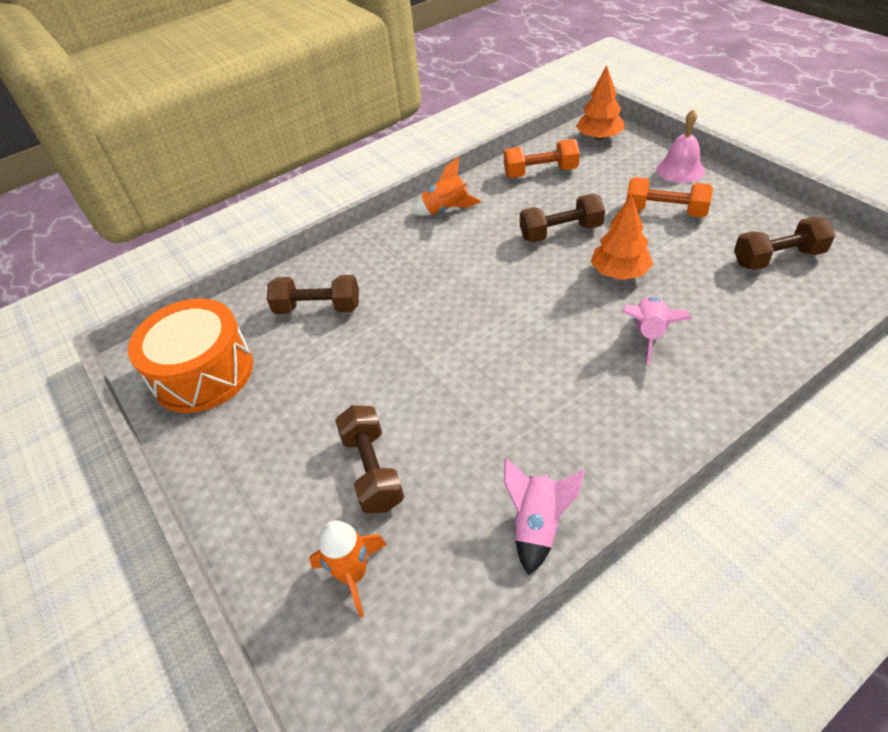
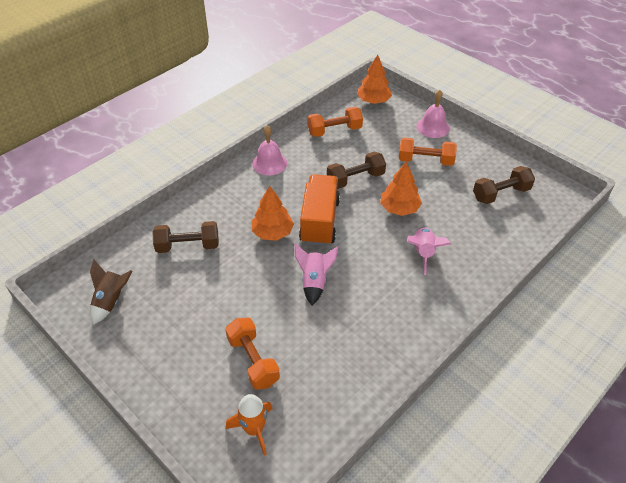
camera: 15 degrees left, 0 degrees up
(203, 373) = (111, 301): orange drum -> brown rocket
(372, 470) = (253, 361): brown dumbbell -> orange dumbbell
(434, 296) = (272, 232): none -> orange tree
(446, 210) = (269, 163): orange rocket -> pink bell
(501, 285) = (319, 221): none -> orange truck
(537, 525) = (367, 386): pink rocket -> pink rocket (314, 282)

